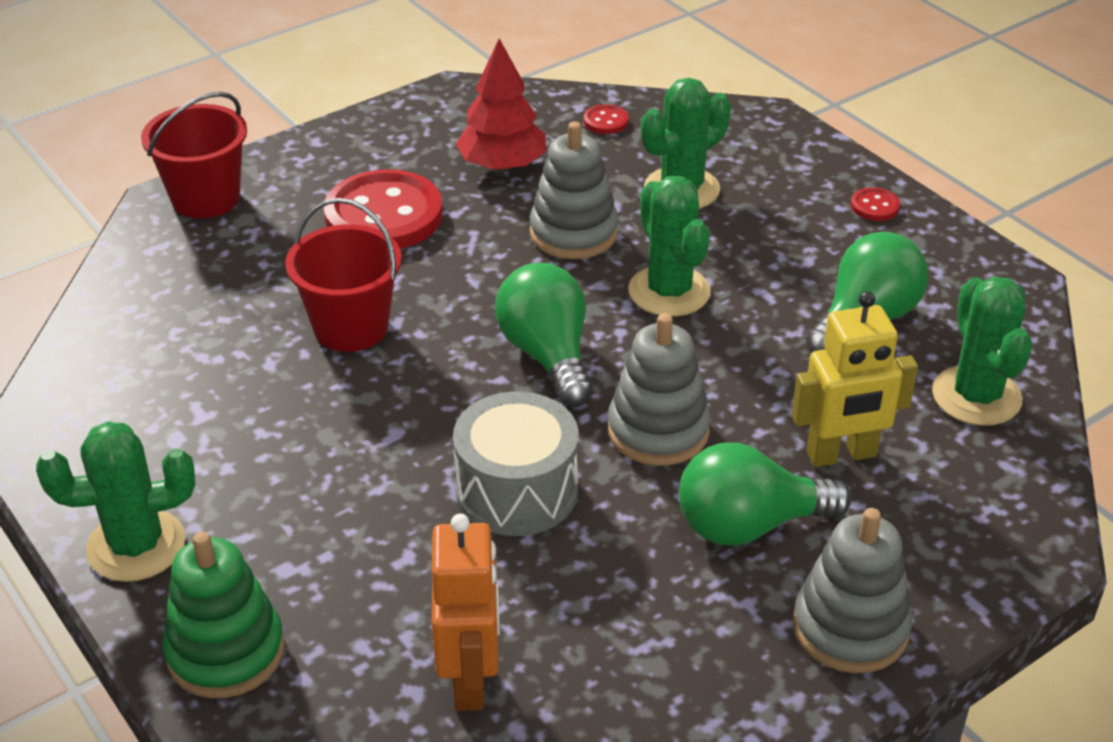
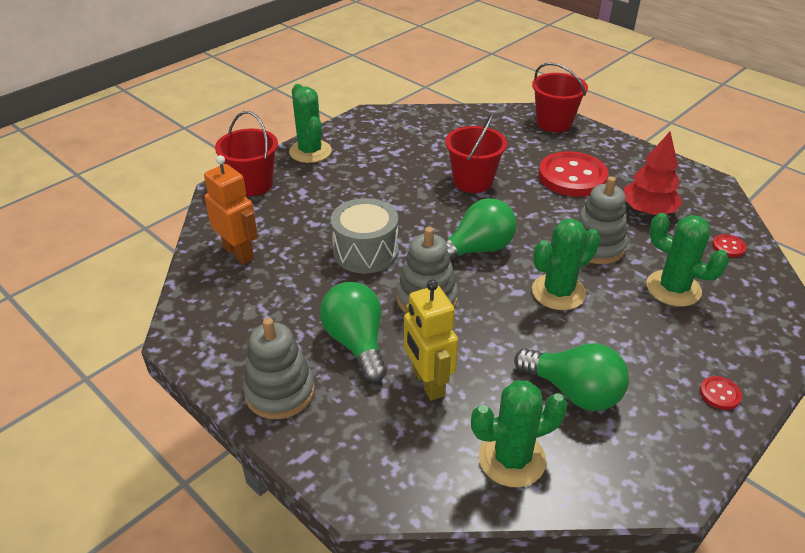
camera: 80 degrees right, 0 degrees up
(226, 652) = (253, 184): green stacking toy -> red bucket
(470, 680) = (239, 253): orange robot -> orange robot turned 120 degrees counterclockwise

